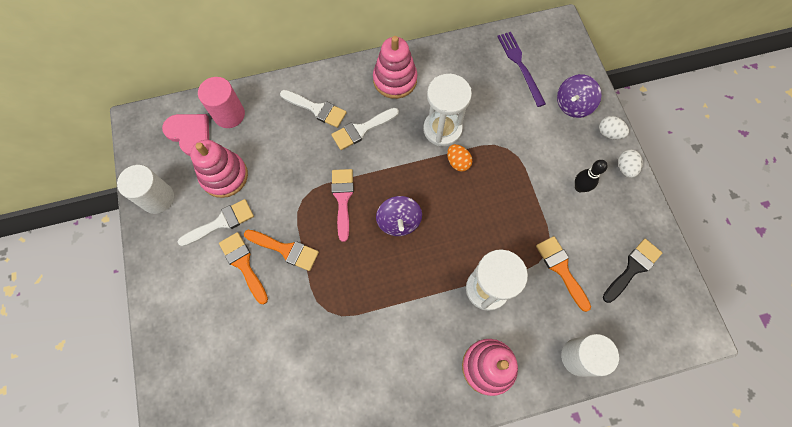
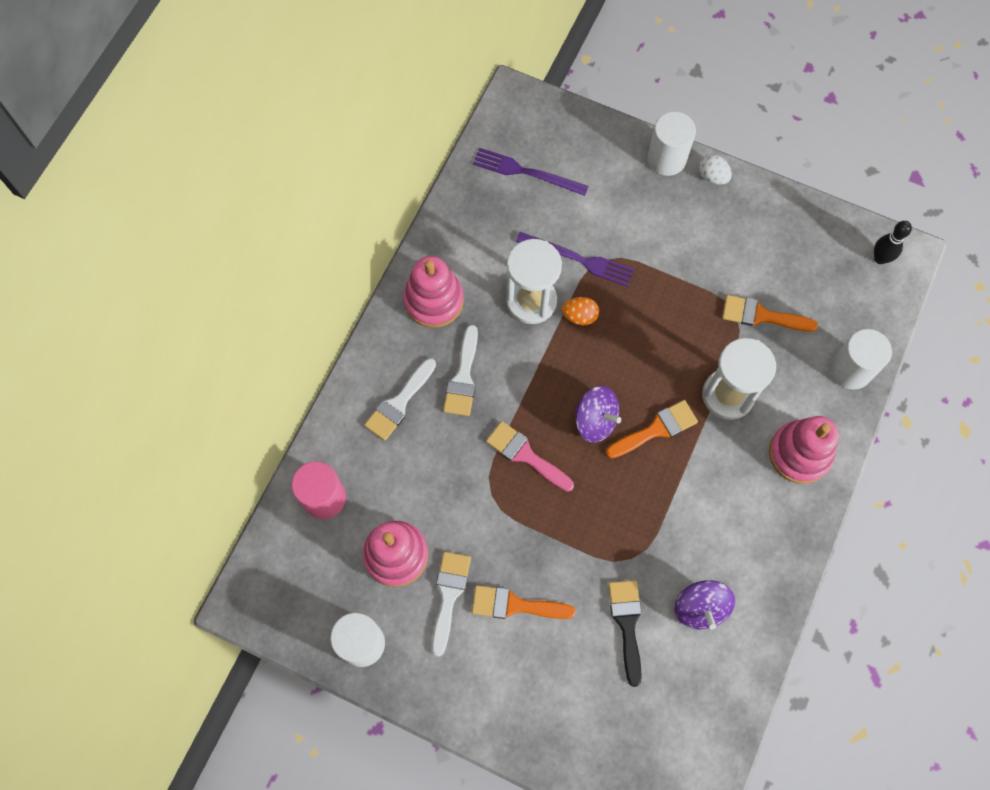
camera: 50 degrees left, 0 degrees up
(190, 134) = (310, 556): pink heart -> none
(286, 250) = (534, 551): orange brush -> orange brush (656, 429)
(317, 109) = (399, 403): white brush -> white brush turned 150 degrees clockwise
(494, 134) = (579, 259): none -> purple fork
(573, 105) = (610, 163): purple spinning top -> purple spinning top (700, 608)
(579, 187) = (698, 232): black bowling pin -> black bowling pin (880, 258)
(609, 133) = (666, 159): white egg -> white cylinder
(633, 268) = (809, 255): black brush -> black brush (627, 624)

